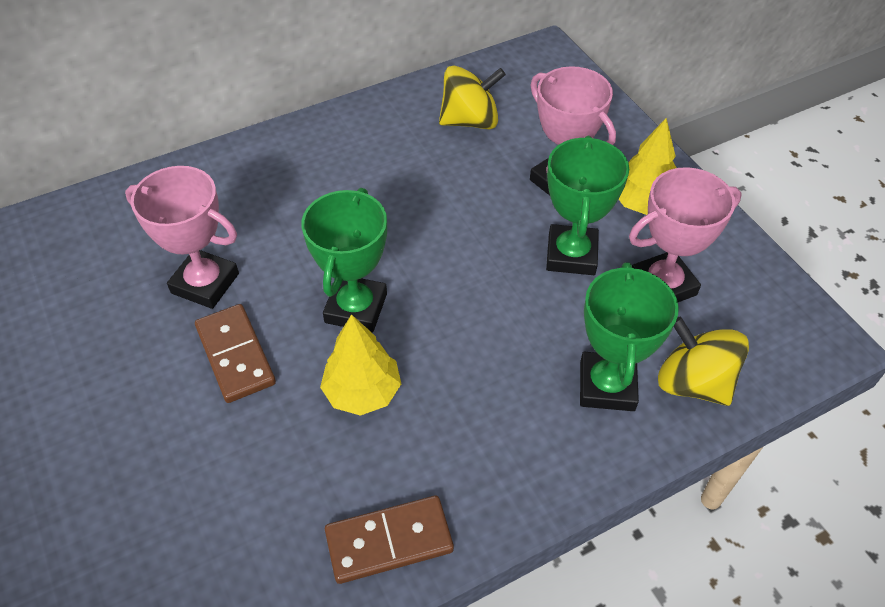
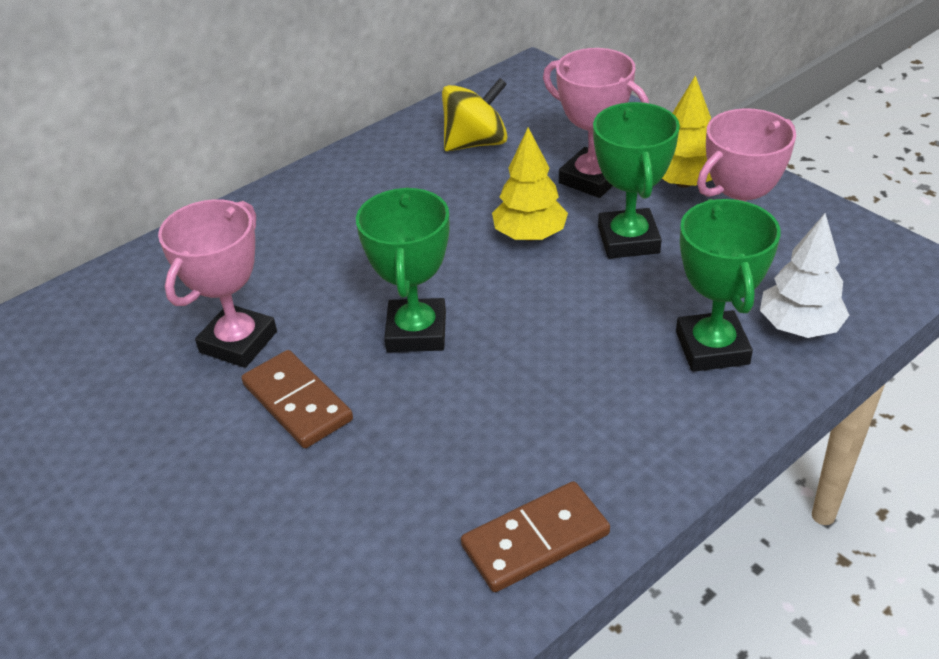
camera: 10 degrees left, 10 degrees down
(205, 283) = (238, 342): pink trophy -> pink trophy turned 75 degrees counterclockwise
(362, 392) = (453, 407): yellow tree -> yellow tree (530, 235)
(693, 382) = (799, 327): yellow spinning top -> white tree

